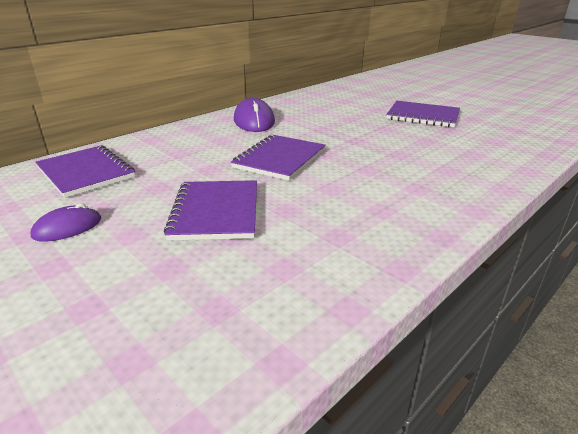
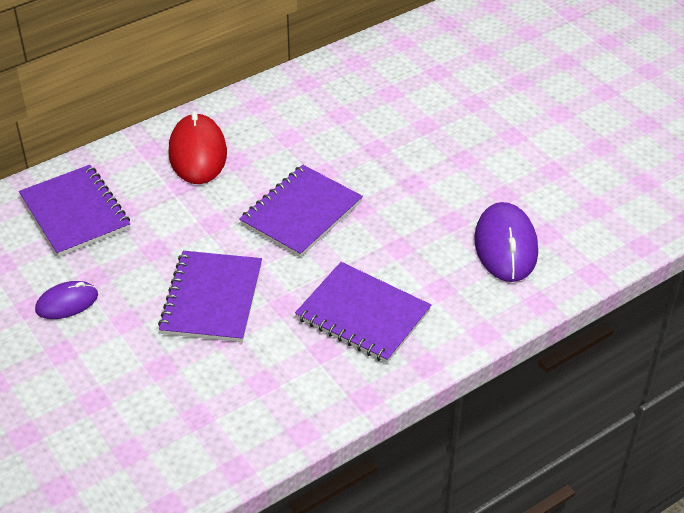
camera: 10 degrees right, 15 degrees up
(190, 138) = (198, 153): none -> red mouse
(254, 121) = (289, 117): purple mouse -> purple mouse (505, 246)
(423, 116) = (534, 131): purple notebook -> purple notebook (363, 314)

